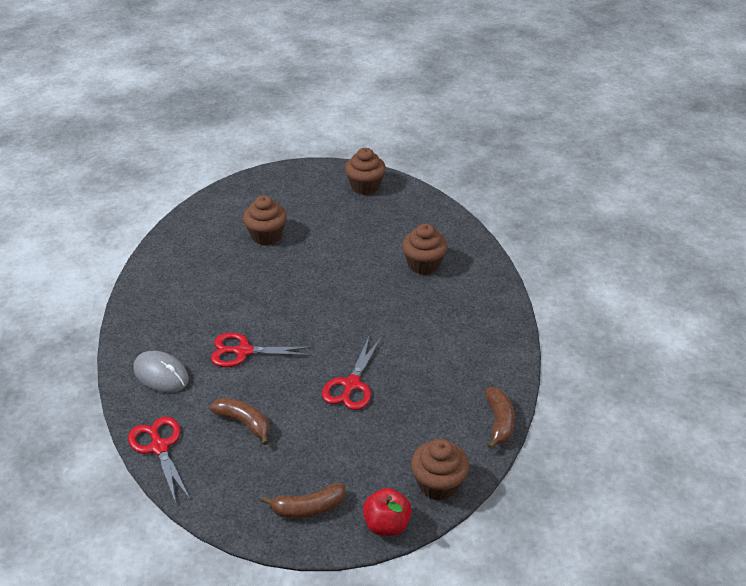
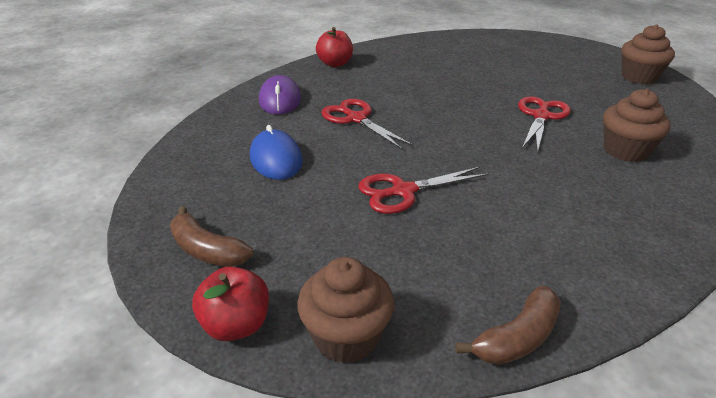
camera: 50 degrees right, 5 degrees down
(143, 308) = (335, 64): none -> red apple
(159, 447) = (201, 135): red scissors -> red scissors (541, 116)
(161, 374) = (280, 99): grey mouse -> purple mouse
(244, 423) = (276, 159): brown banana -> blue mouse
(266, 236) = (493, 68): brown cupcake -> none

